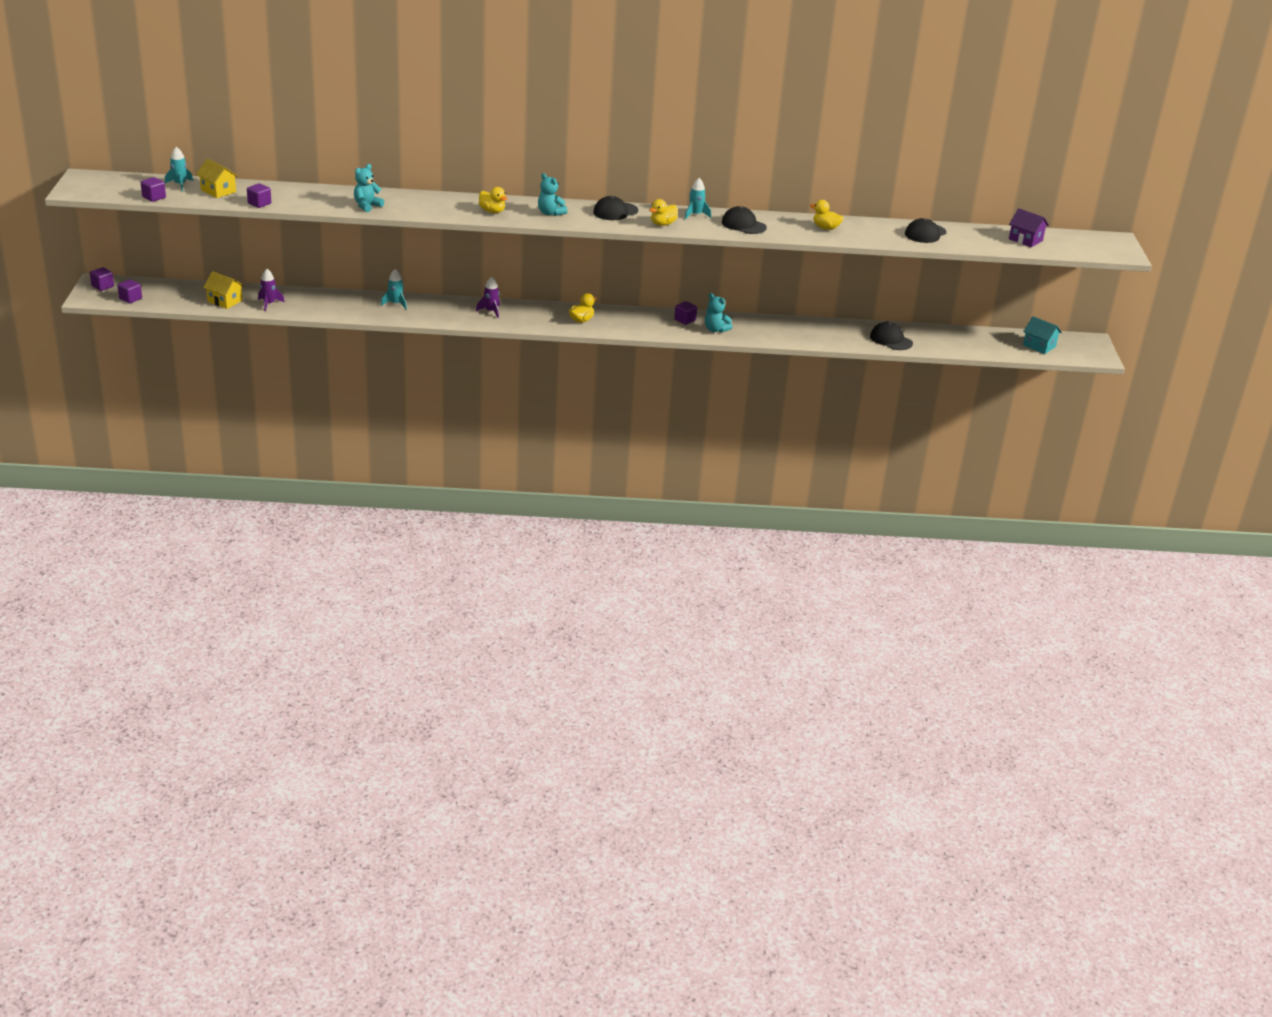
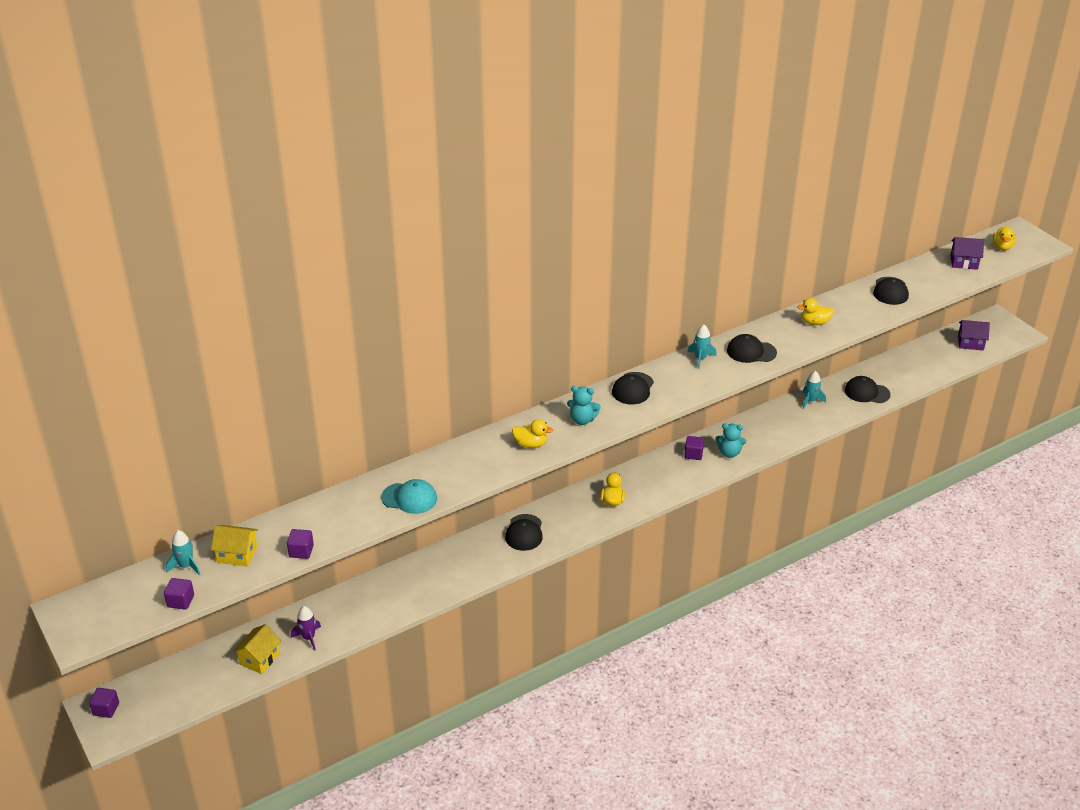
camera: 30 degrees left, 5 degrees up
(130, 299) = (156, 711): purple cube -> none
(225, 301) = (259, 659): yellow house -> yellow house turned 60 degrees counterclockwise
(367, 206) = (409, 498): turquoise teddy bear -> turquoise cap
(395, 304) = (429, 570): turquoise rocket -> turquoise rocket (810, 401)
(491, 311) = (524, 533): purple rocket -> black cap
(663, 224) = (689, 385): yellow duck -> yellow duck (1002, 247)
(1039, 346) = (970, 343): turquoise house -> purple house

